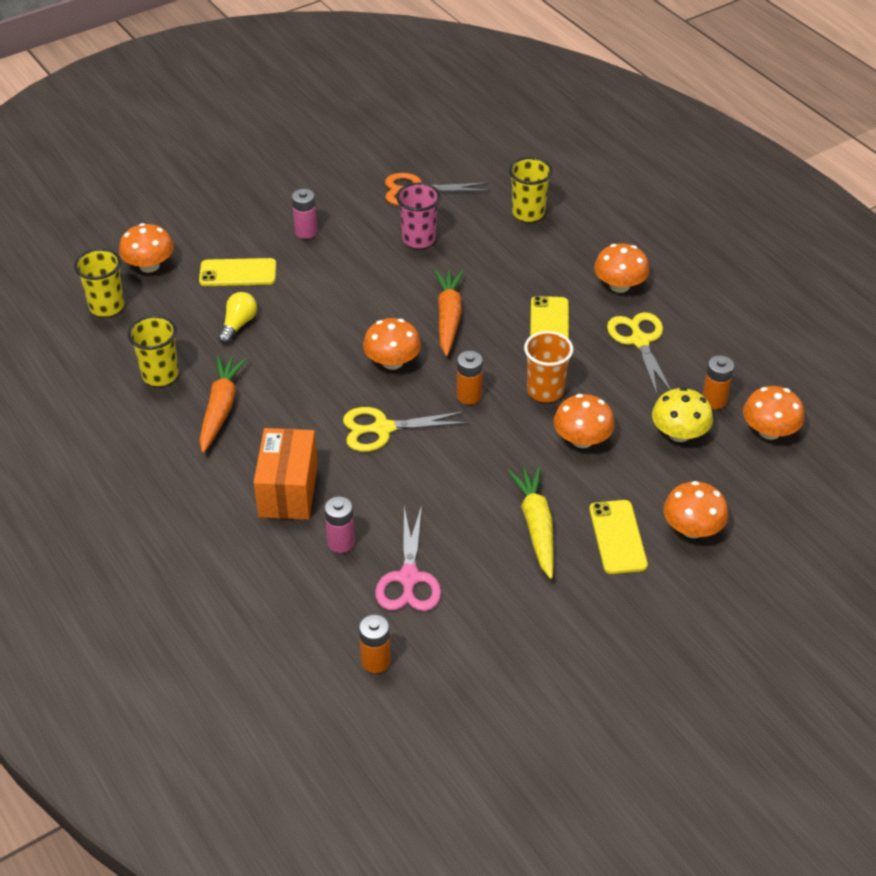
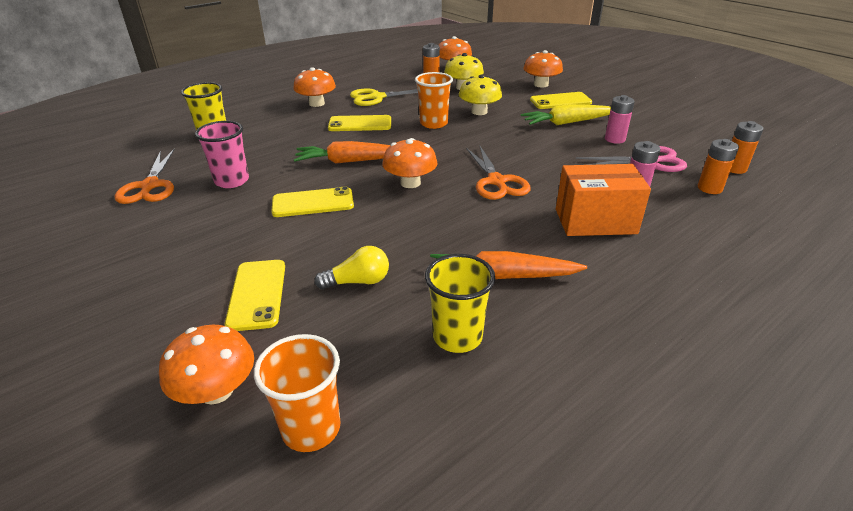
camera: 95 degrees left, 10 degrees down
(107, 306) = (311, 428): yellow cup -> orange cup
(238, 325) = (358, 281): yellow light bulb -> yellow light bulb turned 150 degrees clockwise
(306, 232) = (191, 249): pink battery -> pink battery (615, 139)
(365, 294) = (313, 203): none -> yellow phone
(383, 429) = (496, 181): yellow scissors -> orange scissors
(469, 395) = (446, 149): orange battery -> orange battery (709, 188)
(582, 439) = (479, 112): orange mushroom -> yellow mushroom

